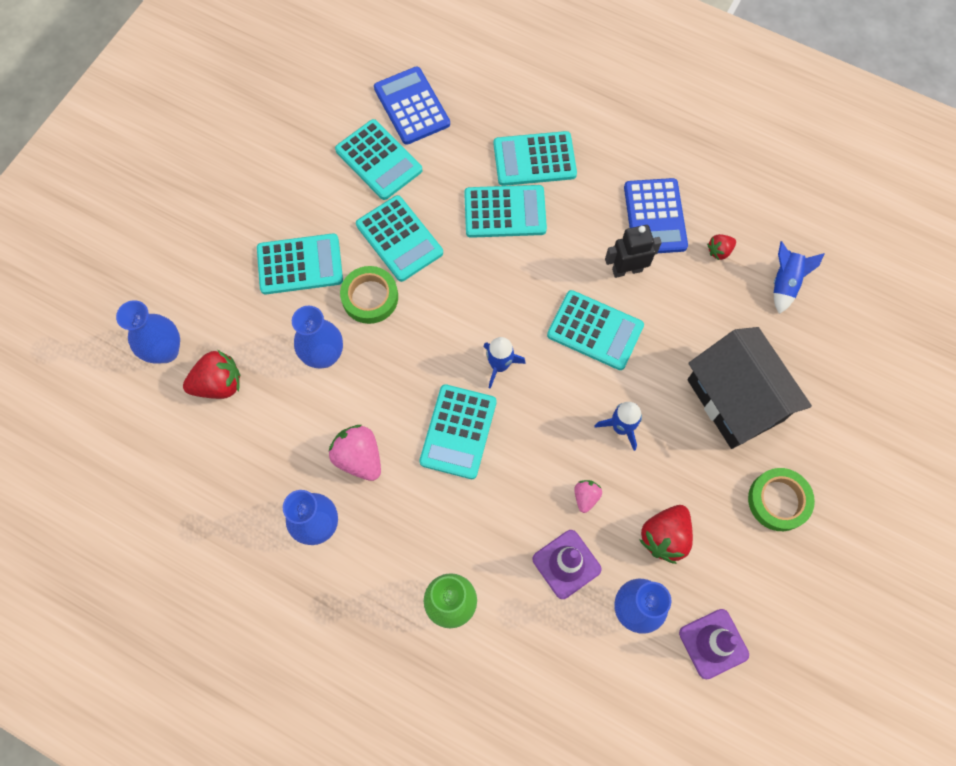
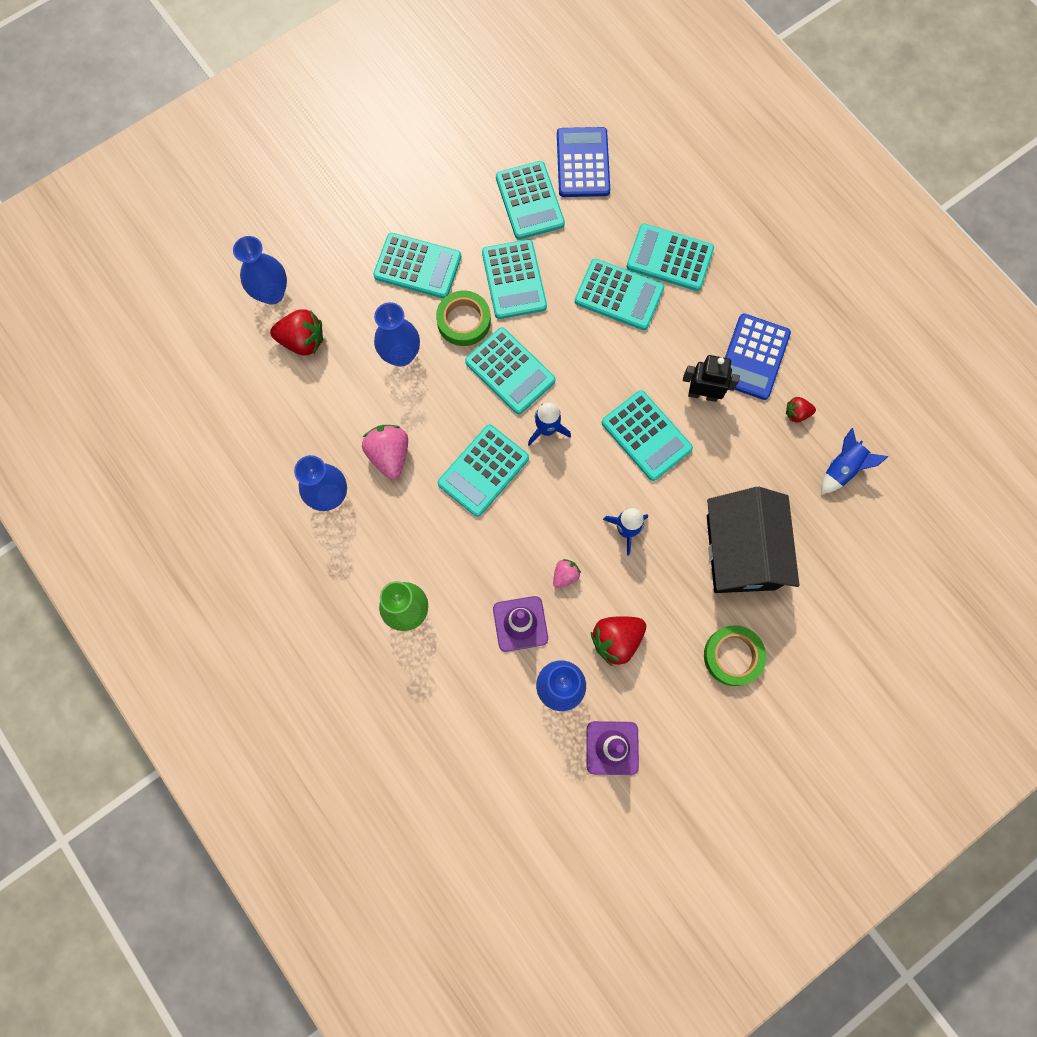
camera: 25 degrees right, 5 degrees up
(437, 326) = (510, 371): none -> turquoise calculator

